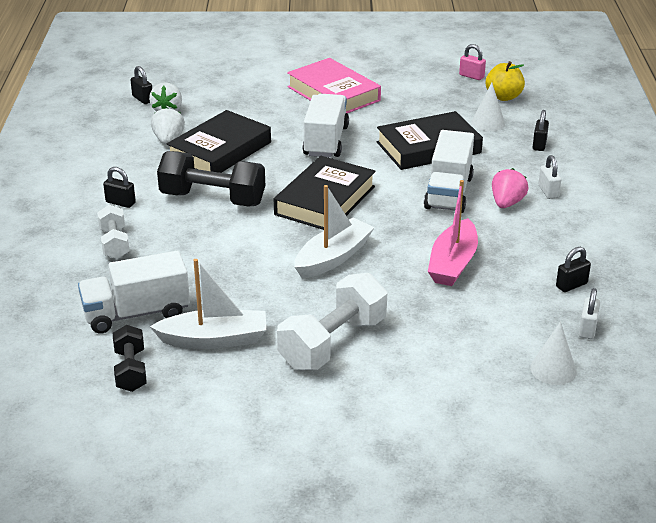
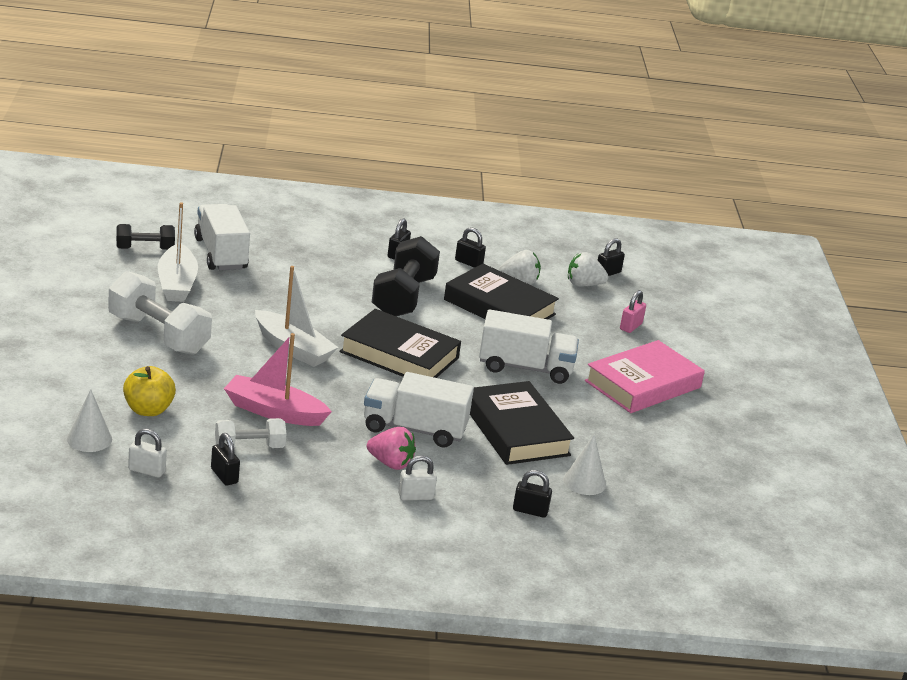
camera: 85 degrees right, 5 degrees down
(114, 243) = (328, 249): white dumbbell -> white dumbbell (249, 447)
(133, 164) = (468, 263): none -> black padlock
(471, 76) = (715, 490): pink padlock -> pink padlock (630, 326)
(503, 97) = (659, 506): yellow apple -> yellow apple (148, 410)

